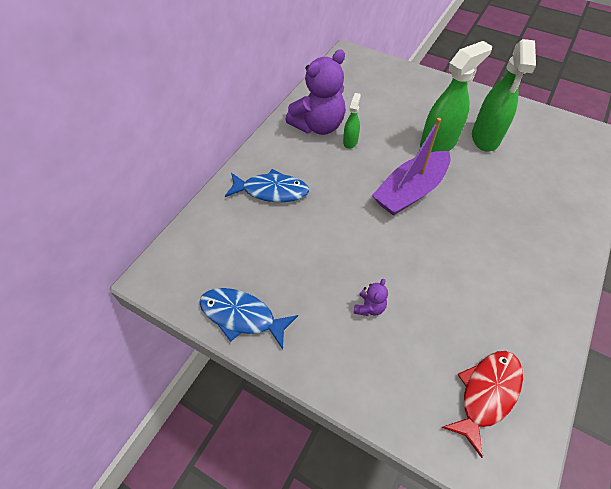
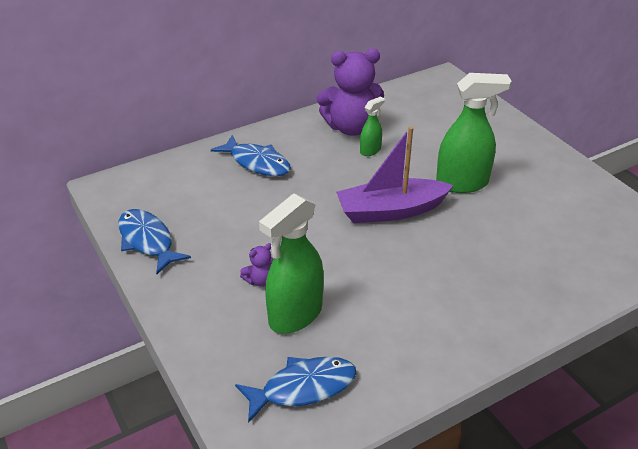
camera: 30 degrees right, 15 degrees down
(485, 138) = (522, 196): green spray bottle -> green spray bottle (295, 315)
(486, 394) = (303, 388): red fish -> blue fish

